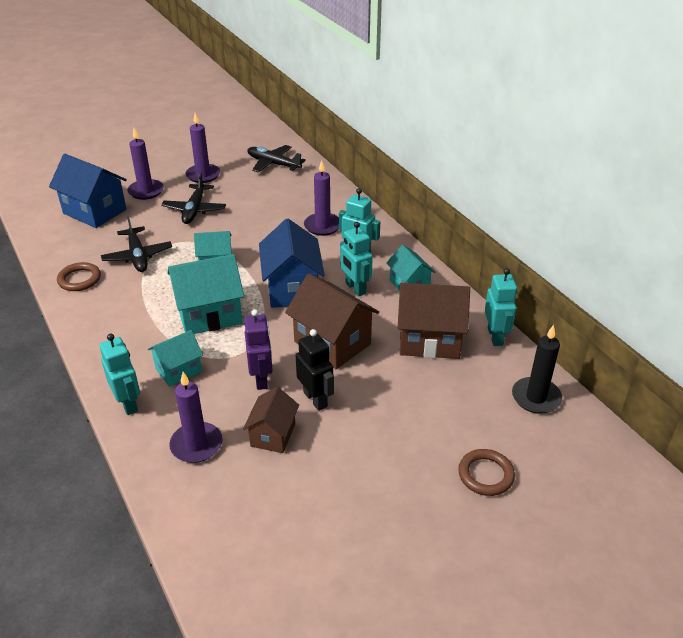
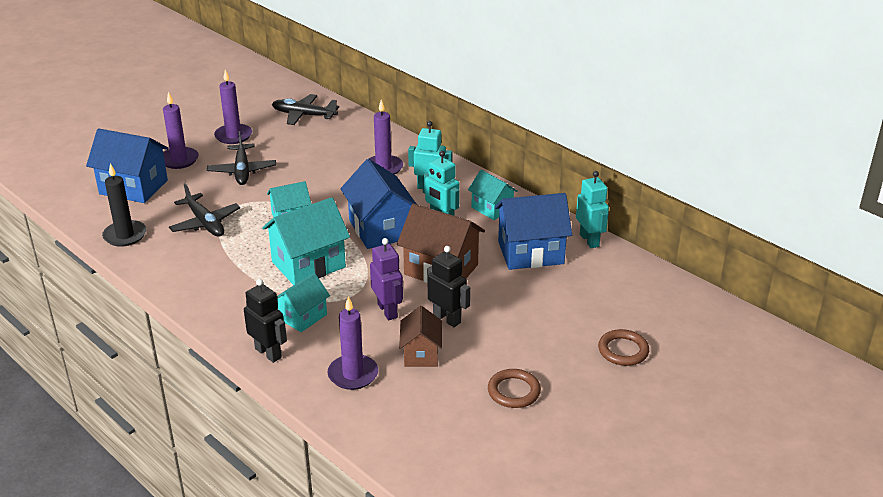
camera: 15 degrees left, 5 degrees down
(79, 279) = (155, 254): brown ring -> brown ring (514, 391)
(128, 403) = (268, 353): turquoise robot -> black robot
(429, 340) = (530, 253): brown house -> blue house
(536, 397) = (643, 284): black candle -> black candle (125, 235)

